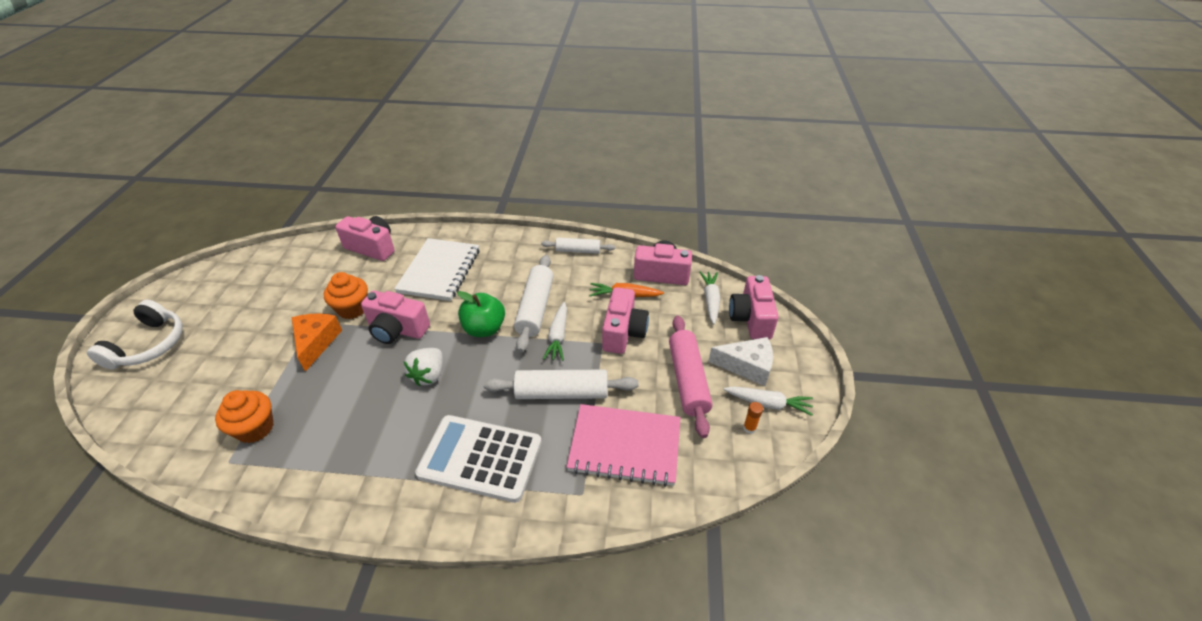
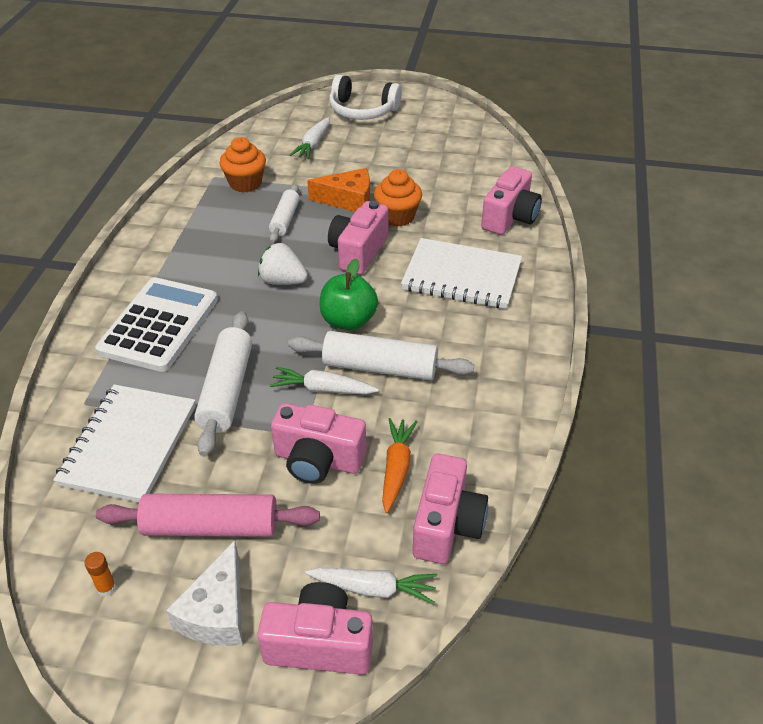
camera: 95 degrees right, 0 degrees up
(578, 250) = (508, 417): white rolling pin -> white rolling pin (285, 219)
(625, 446) = (129, 445): pink notebook -> white notebook
(767, 403) = (139, 623): white carrot -> white carrot (313, 144)

